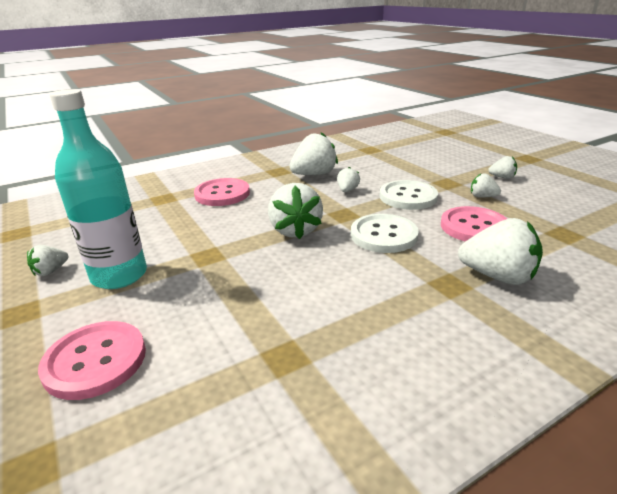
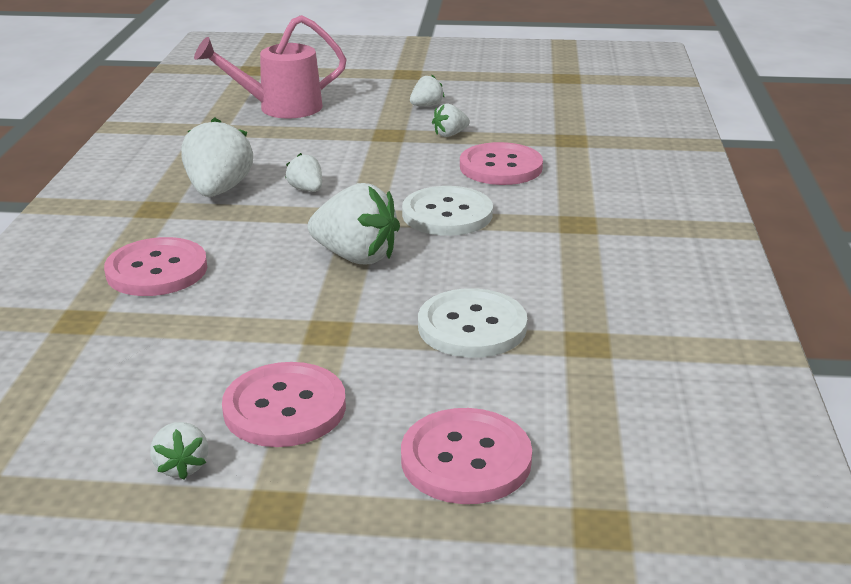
camera: 55 degrees left, 0 degrees up
(119, 275) = (285, 408): turquoise bottle -> pink button
(408, 197) = (385, 166): white button -> white button (472, 326)
(420, 151) = (281, 108): none -> pink watering can
(498, 276) = (594, 198): white strawberry -> none

